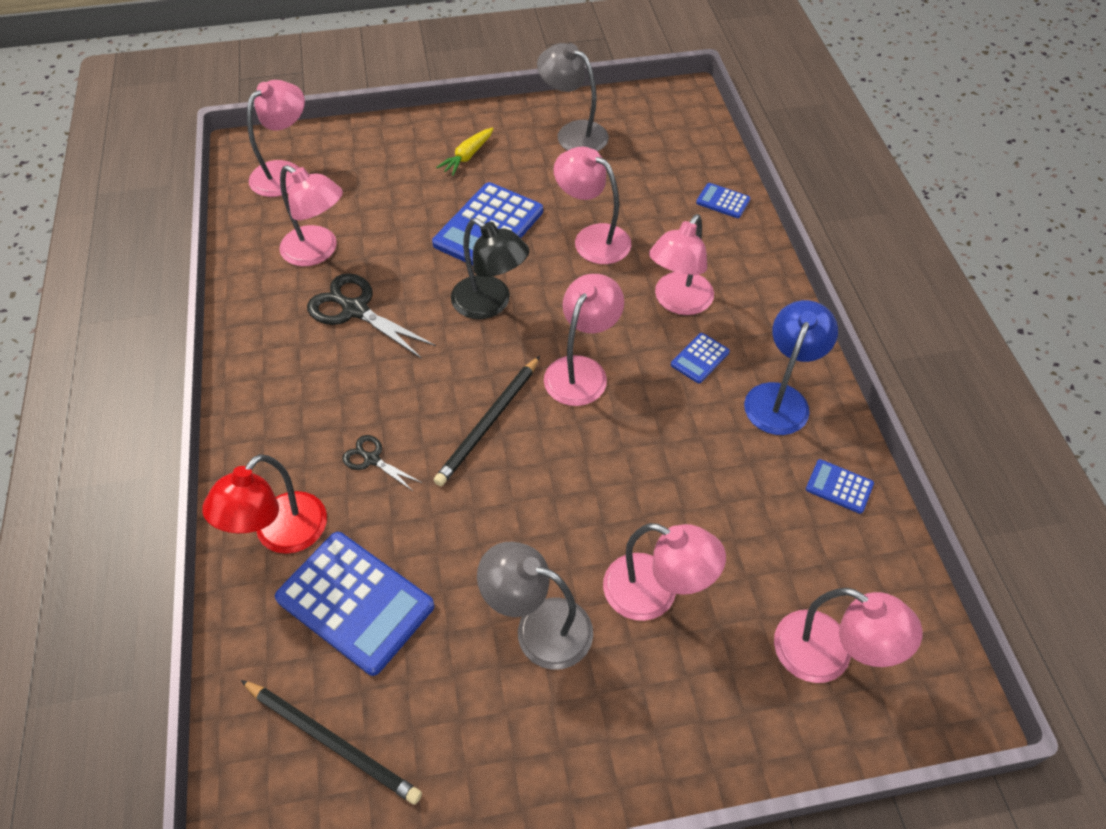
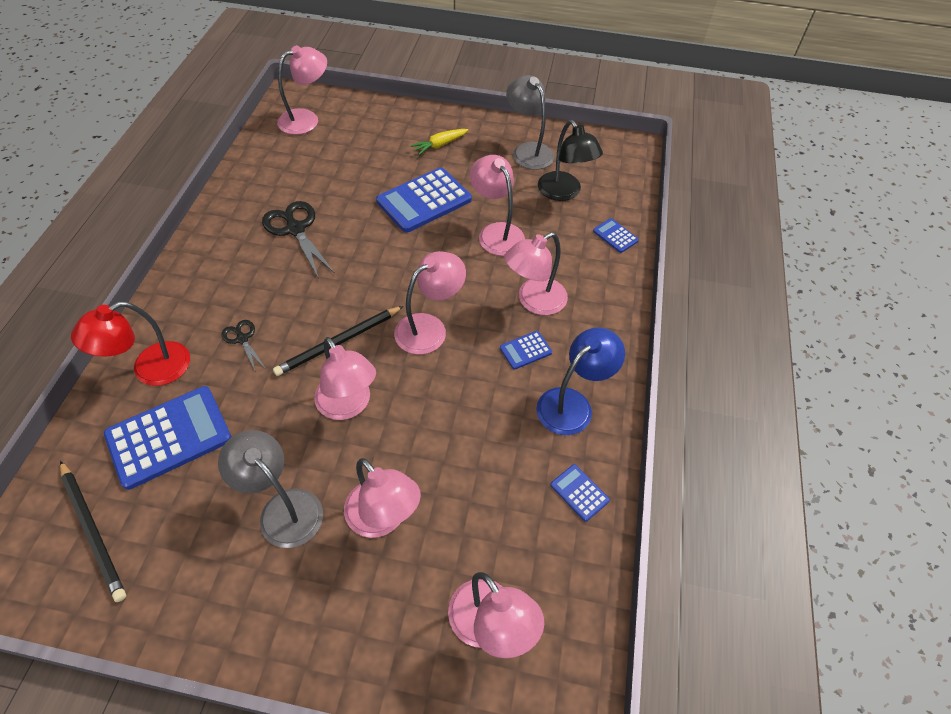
camera: 20 degrees right, 0 degrees up
(318, 251) = (295, 180): pink lamp -> pink lamp (348, 405)
(355, 602) = (169, 437): blue calculator -> blue calculator turned 90 degrees counterclockwise
(490, 304) = (392, 256): black lamp -> black lamp (564, 192)

